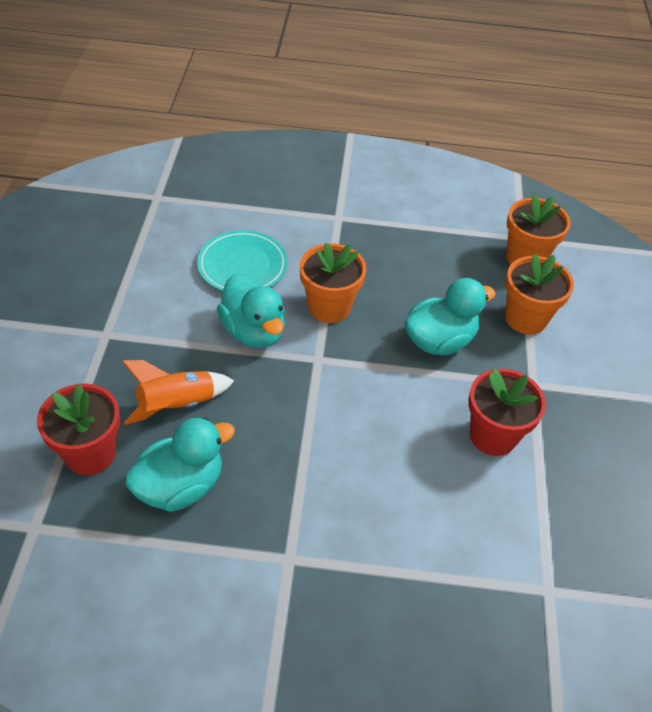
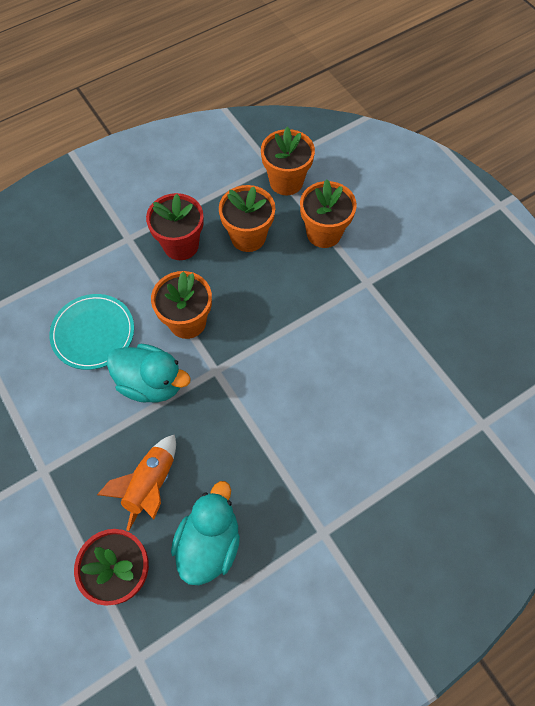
camera: 35 degrees left, 15 degrees up
(439, 341) = (283, 293): turquoise duck -> none
(447, 278) = (248, 237): none -> orange flower pot
(493, 435) = (372, 341): red flower pot -> red flower pot (181, 245)

